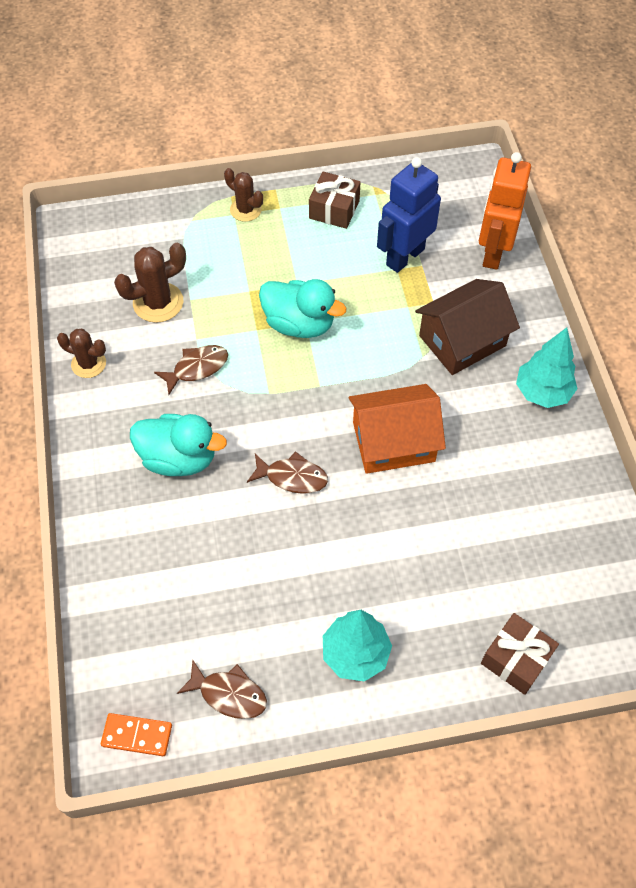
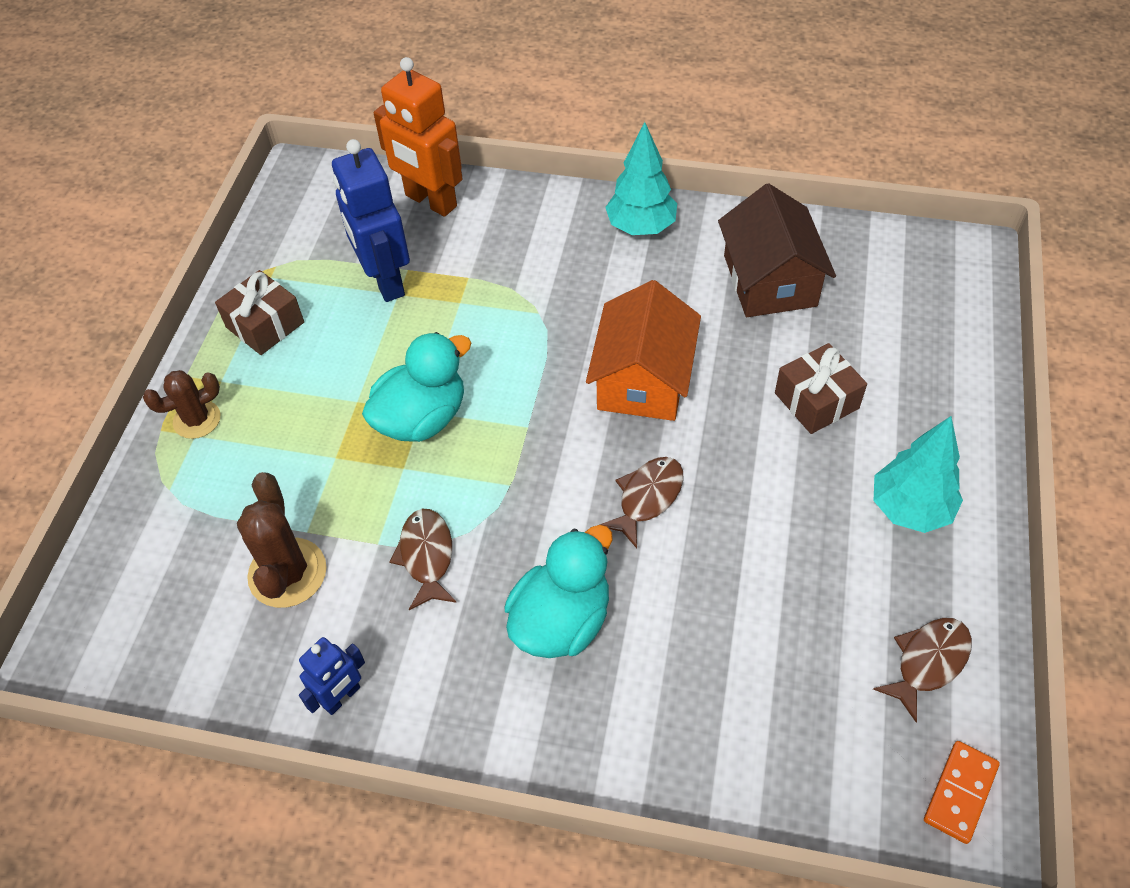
camera: 65 degrees left, 5 degrees down
(88, 364) = (342, 697): brown cactus -> blue robot
(462, 341) = (536, 270): brown house -> brown house (770, 280)
(516, 659) = (955, 364): brown gift -> brown gift (816, 400)

